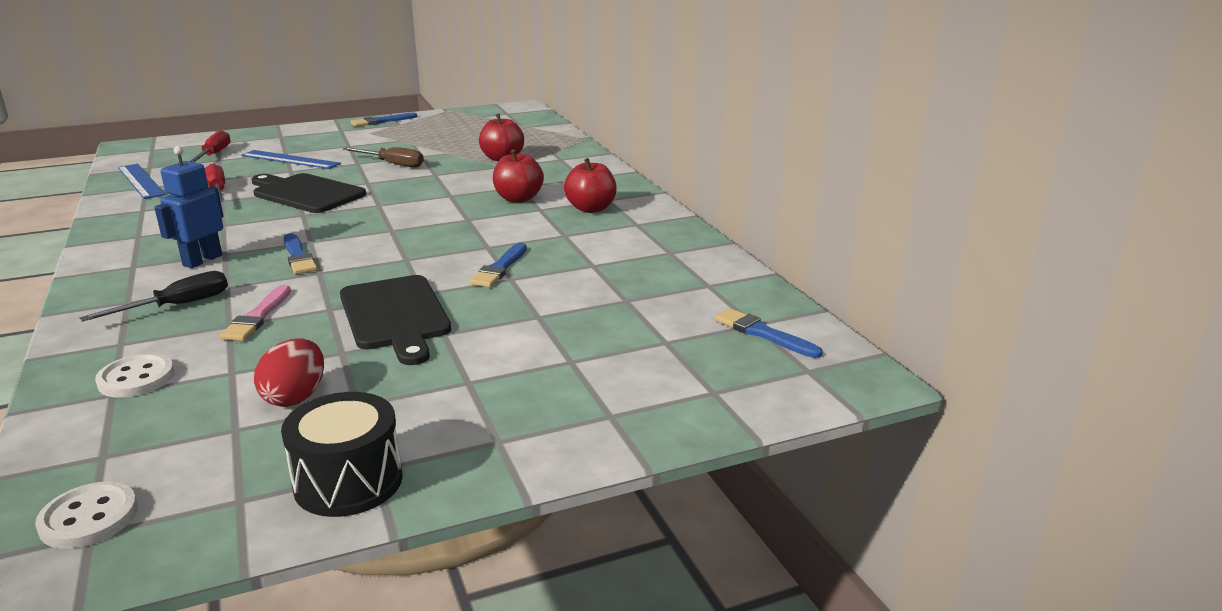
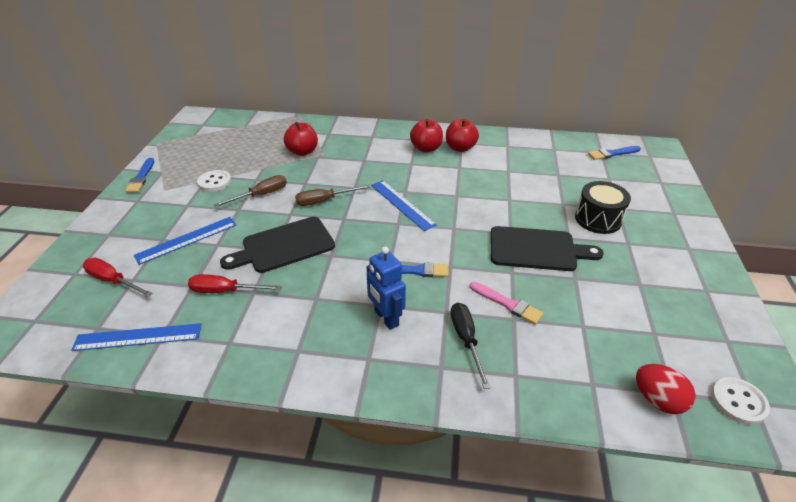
camera: 60 degrees left, 15 degrees up
(136, 378) = (575, 370): white button -> white button (214, 182)
(295, 397) = (624, 304): red egg -> red egg (657, 400)
(348, 482) = (717, 301): black drum -> black drum (598, 219)
(407, 189) = (324, 201): none -> brown screwdriver
(435, 223) = (402, 204): none -> blue ruler
(500, 268) = (492, 199): blue brush -> none
(518, 199) = (386, 166): red apple -> red apple (460, 148)

